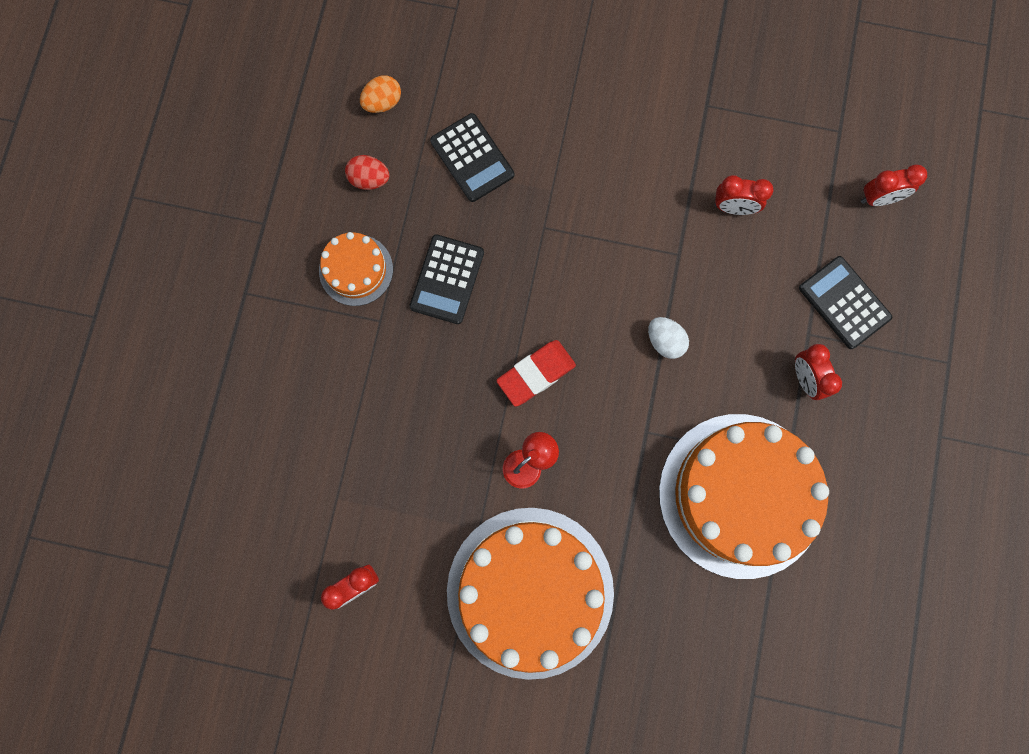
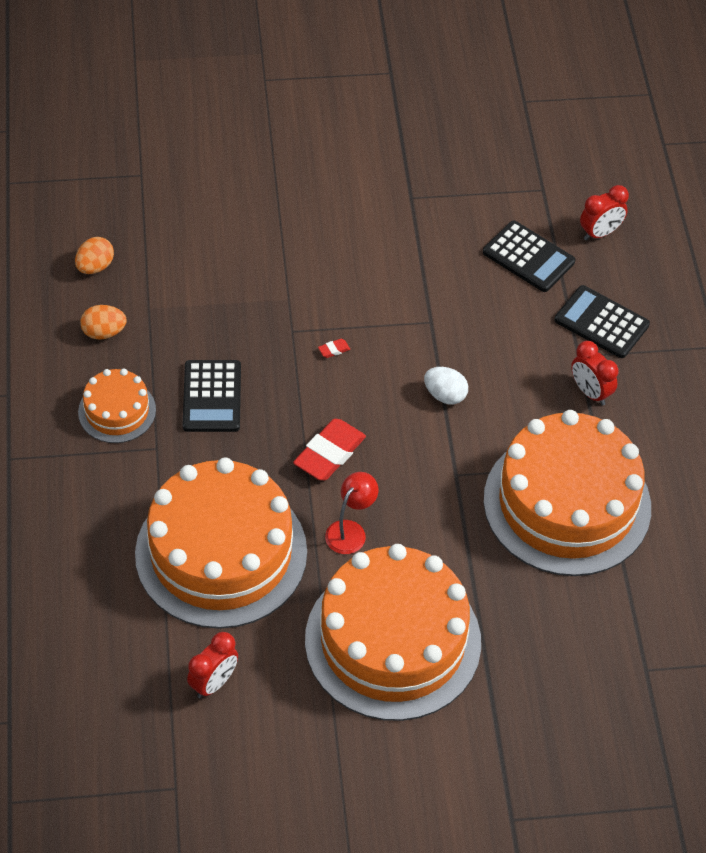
camera: 20 degrees left, 25 degrees down
(369, 179) = (104, 332): red egg -> orange egg
(404, 451) = (221, 553): none -> orange cake
(472, 158) = (201, 291): black calculator -> black calculator (528, 257)
(576, 260) = (334, 350): none -> red eraser
(734, 207) = (468, 272): red clock -> none

